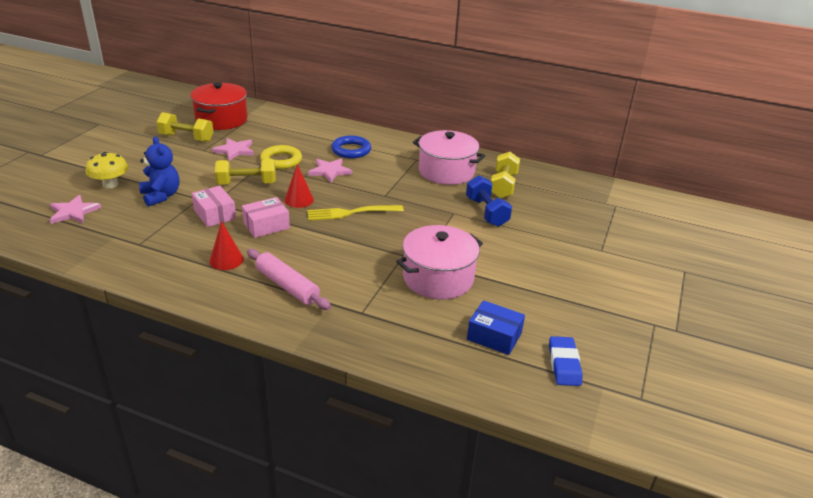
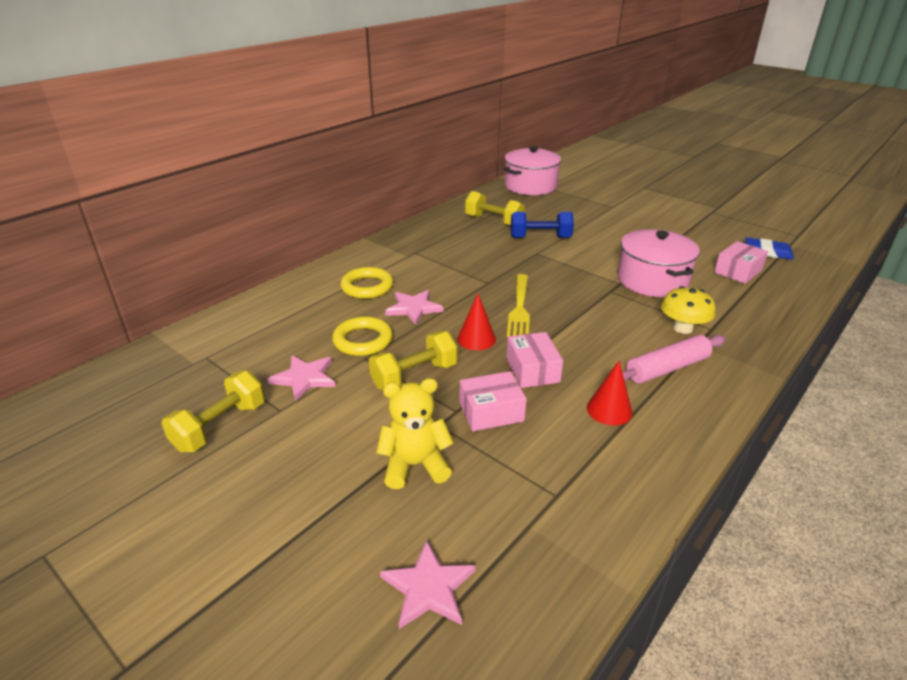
camera: 70 degrees left, 0 degrees up
(110, 184) = (343, 532): yellow mushroom -> yellow mushroom (682, 328)
(161, 196) = (415, 465): blue teddy bear -> yellow teddy bear
(221, 119) = (180, 383): red pot -> none
(247, 183) = (414, 376): yellow dumbbell -> yellow dumbbell turned 45 degrees clockwise
(351, 150) = (367, 287): blue ring -> yellow ring
(446, 171) = (451, 242): pink pot -> pink pot (530, 186)
(494, 336) = (738, 271): blue box -> pink box

